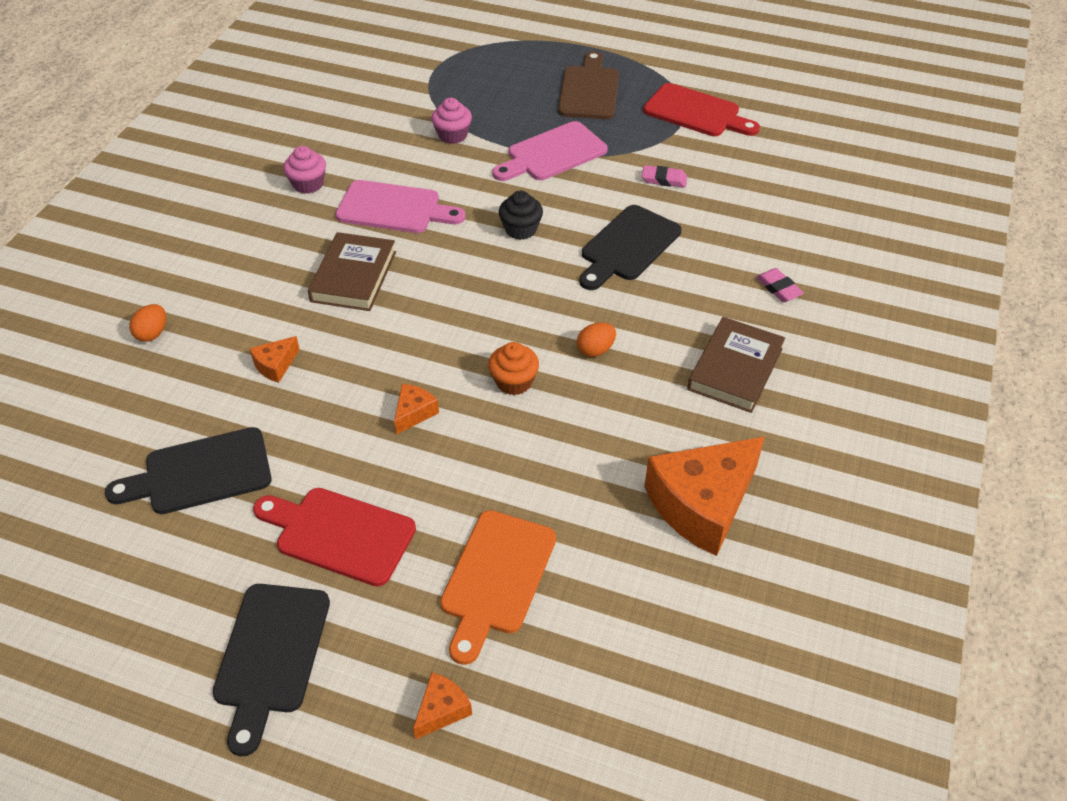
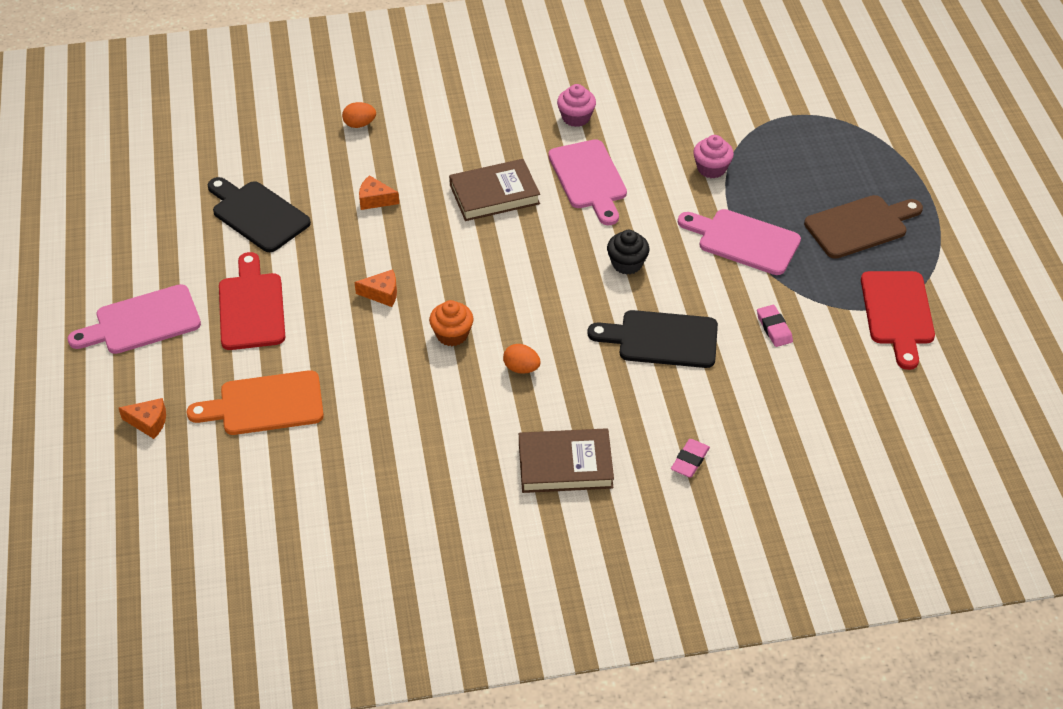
camera: 60 degrees right, 0 degrees up
(271, 655) = (142, 322): black cutting board -> pink cutting board
(702, 504) = (404, 495): orange cheese -> none

